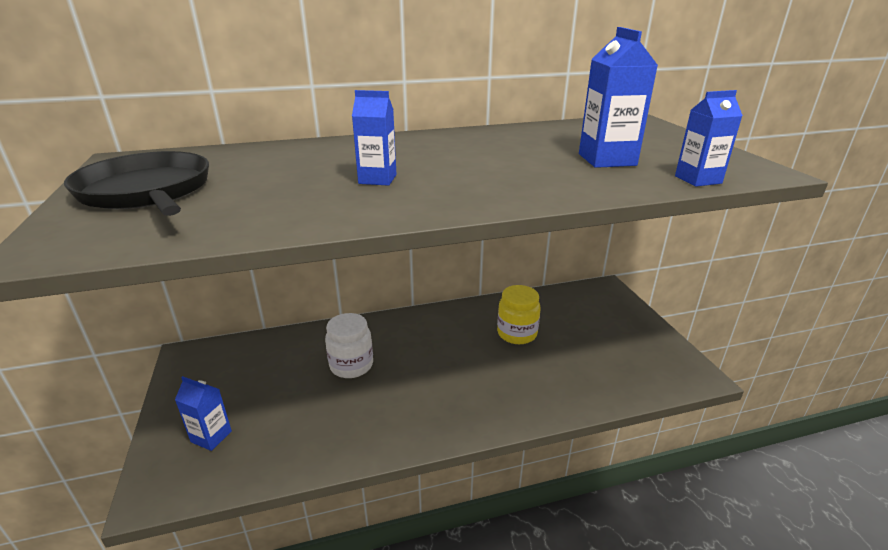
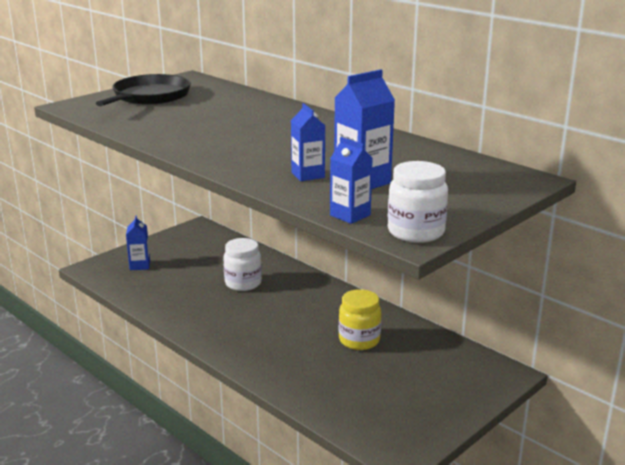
camera: 60 degrees right, 5 degrees down
(377, 179) = (226, 132): blue carton -> blue carton (308, 175)
(749, 168) = (416, 232): none -> white jar

